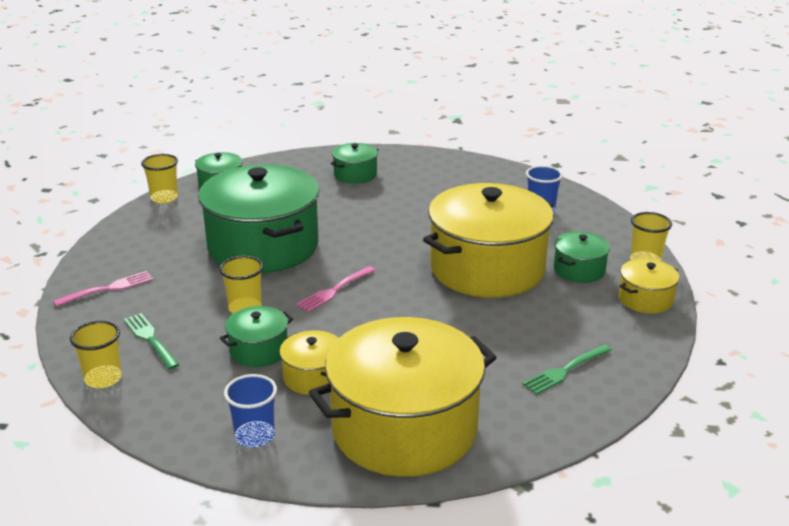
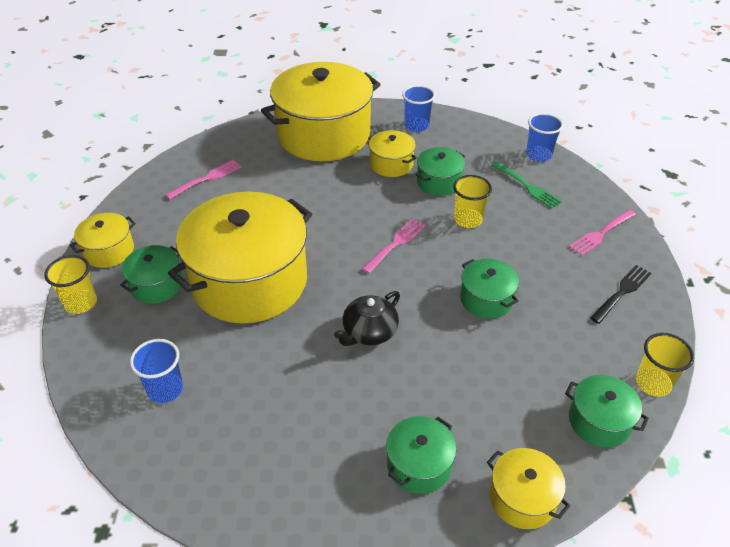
camera: 175 degrees right, 15 degrees up
(103, 378) = (538, 155): yellow cup -> blue cup
(135, 245) = (621, 293): none -> black fork
(263, 246) = (486, 299): green pot -> green pot, size x0.45
(294, 162) = (522, 498): none -> yellow pot
(376, 232) = (369, 332): none -> black teapot
(566, 370) = (206, 179): green fork -> pink fork

